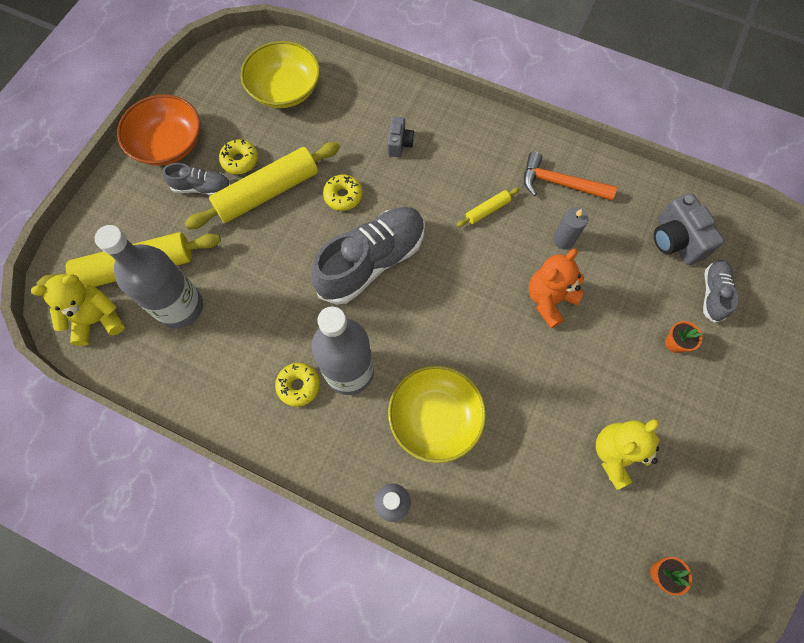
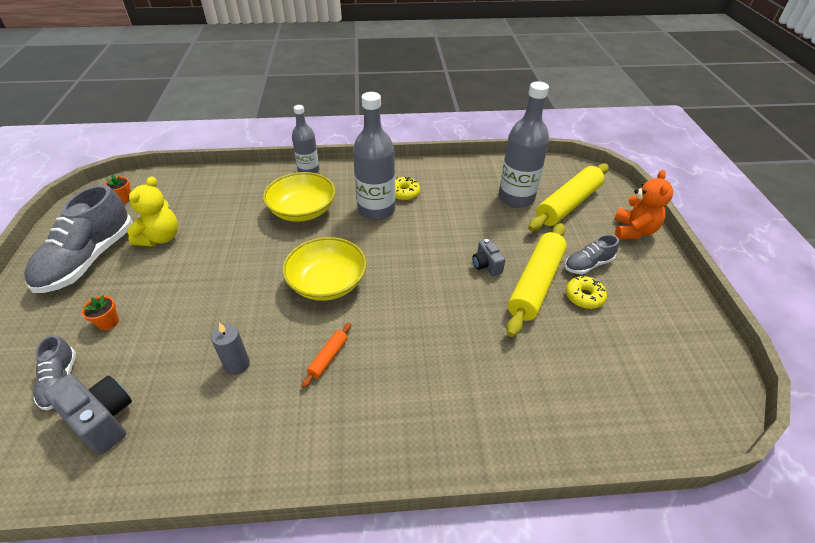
camera: 150 degrees right, 25 degrees down
(97, 319) = (556, 175): yellow teddy bear -> none
(168, 144) = (653, 282): orange bowl -> none
(285, 89) = (623, 382): yellow bowl -> yellow bowl (327, 283)
(343, 196) = (471, 309): yellow donut -> none
(372, 262) = (408, 273): grey shoe -> grey shoe (89, 259)
(399, 144) = (458, 382): grey camera -> grey camera (486, 265)
(487, 210) = (328, 357): yellow rolling pin -> orange rolling pin
(549, 300) = (238, 308): orange teddy bear -> orange teddy bear (633, 231)
(560, 183) = (257, 424): orange hammer -> none

